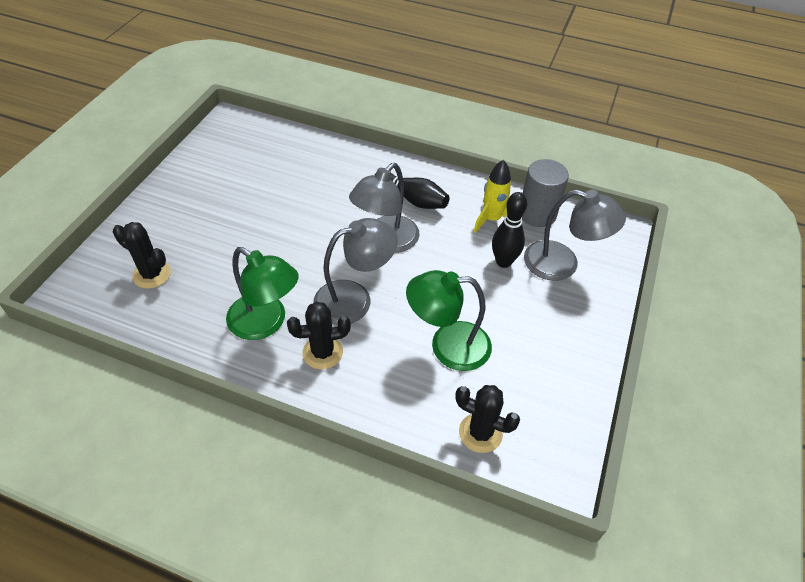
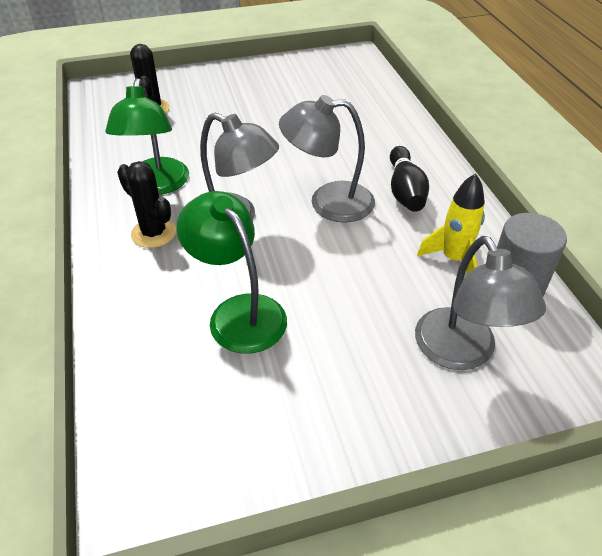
camera: 55 degrees right, 5 degrees down
(480, 433) = (145, 396): black cactus -> none
(503, 262) = (403, 299): black bowling pin -> none

